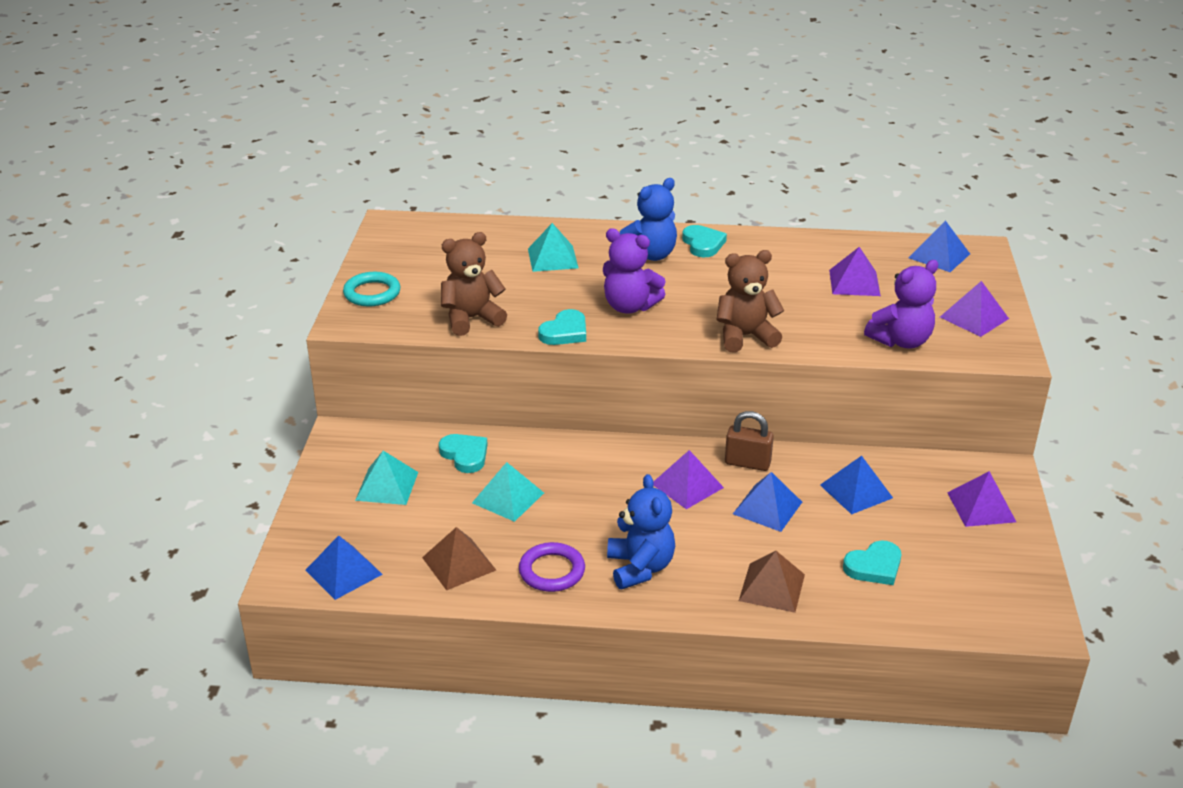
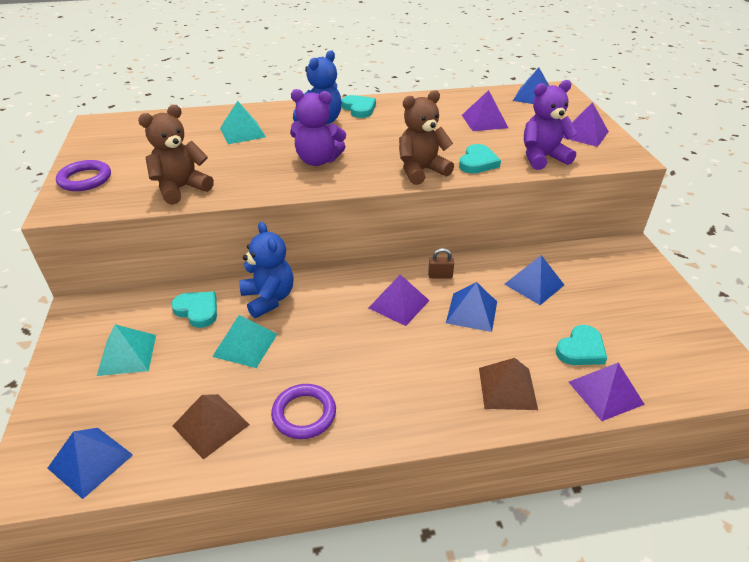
camera: 15 degrees left, 5 degrees up
(372, 293) = (85, 179): turquoise ring -> purple ring
(565, 332) = (268, 188): turquoise heart -> turquoise heart (477, 162)
(640, 568) = (385, 392): blue teddy bear -> blue teddy bear (268, 299)
(747, 463) = (440, 275): brown padlock -> brown padlock, size x0.65
(901, 341) = (542, 158): purple teddy bear -> purple teddy bear turned 150 degrees counterclockwise
(981, 507) = (632, 280): purple pyramid -> purple pyramid (605, 393)

